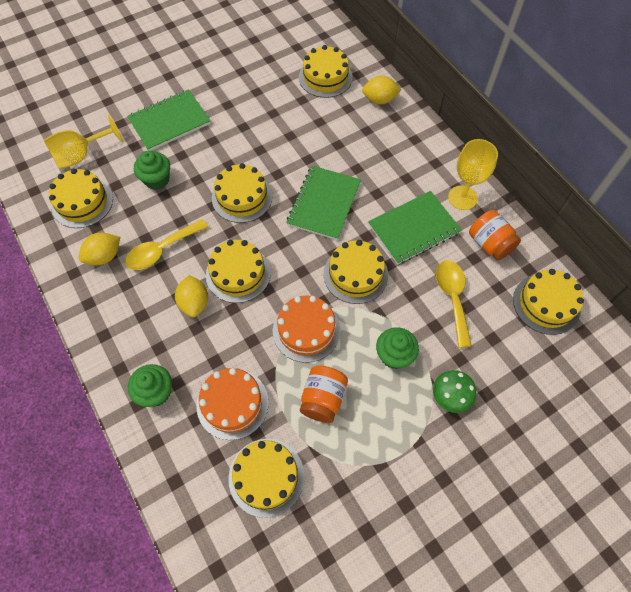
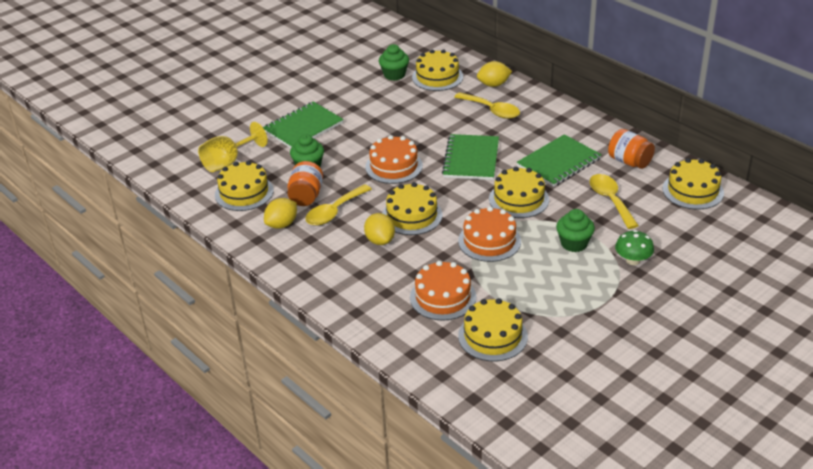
camera: 10 degrees left, 25 degrees down
(156, 392) = (370, 302): green cupcake -> green cupcake (394, 75)
(242, 197) = (394, 166): yellow cake -> orange cake
(323, 399) = (522, 280): orange jar -> orange jar (306, 196)
(366, 137) = (492, 110): none -> yellow spoon
(462, 198) = (594, 136): yellow goblet -> none

